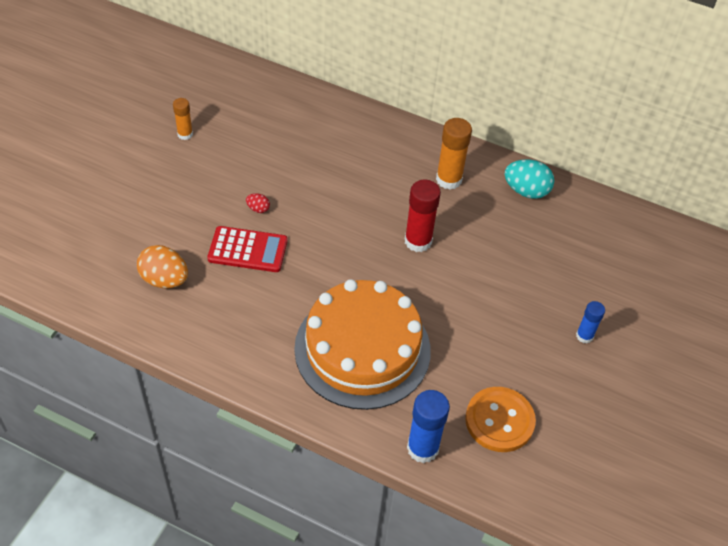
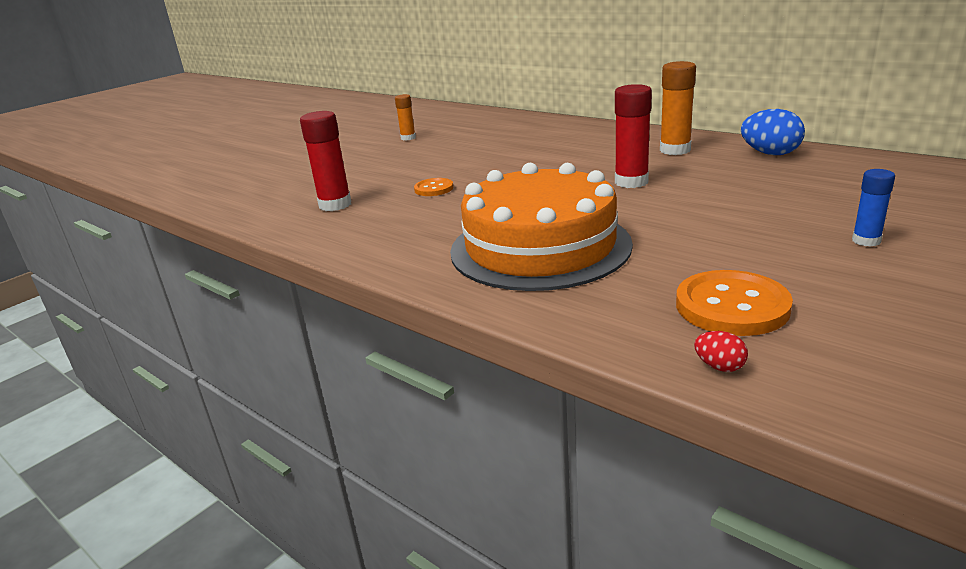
camera: 20 degrees right, 25 degrees down
(164, 280) = (335, 205): orange egg -> red glue stick
(248, 250) = (434, 189): red calculator -> orange button
(258, 209) = (457, 168): red egg -> red egg (719, 366)
(422, 448) = (603, 326): blue glue stick -> none
(526, 191) = (770, 153): turquoise egg -> blue egg

